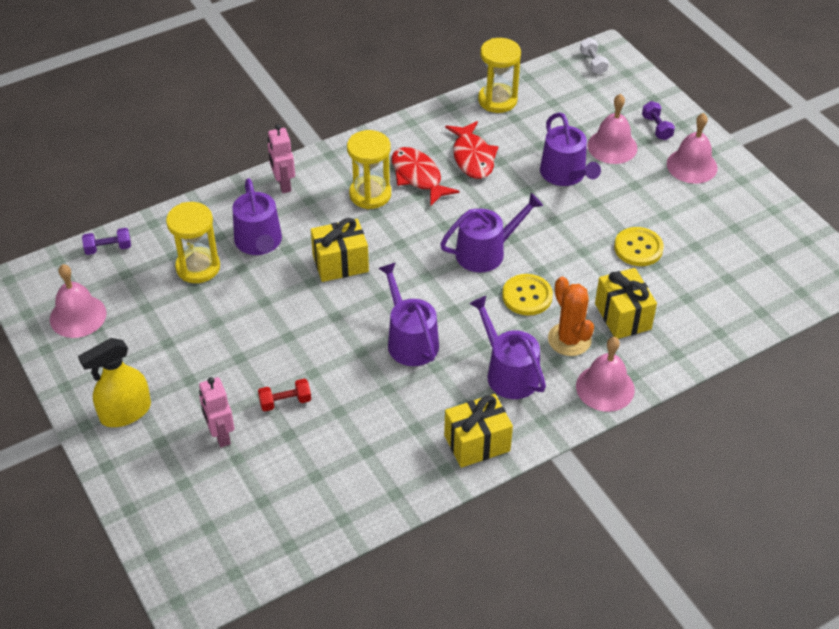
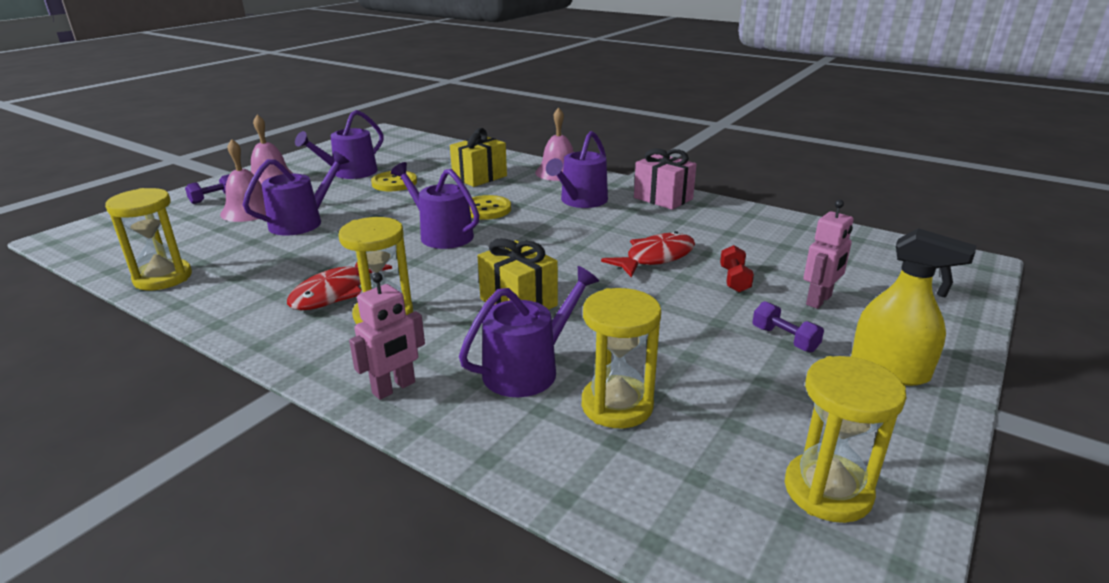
camera: 115 degrees left, 20 degrees down
(78, 316) = (827, 491): pink bell -> yellow hourglass
(108, 248) = (666, 528): purple dumbbell -> purple dumbbell (784, 339)
(285, 402) = (734, 280): red dumbbell -> red dumbbell turned 45 degrees clockwise
(410, 340) = (589, 243): purple watering can -> purple watering can (350, 173)
(472, 157) = (285, 270): red fish -> red fish (655, 258)
(477, 443) = (663, 198): yellow gift -> pink gift
(569, 339) = (522, 188): orange cactus -> none
(593, 63) = (85, 240): white dumbbell -> none

